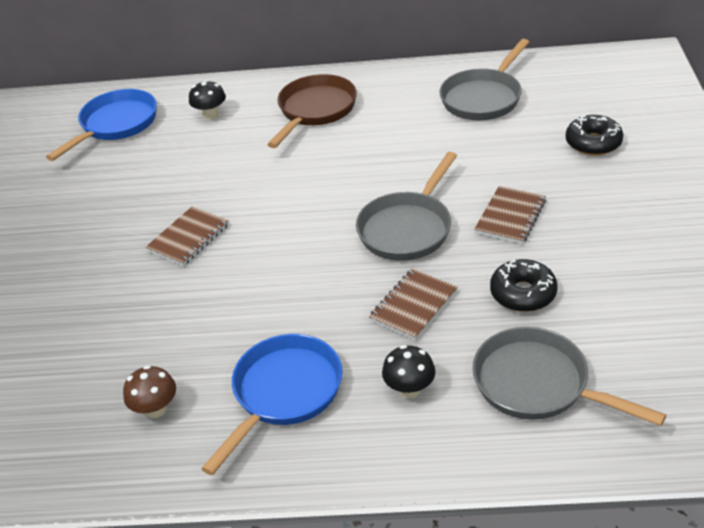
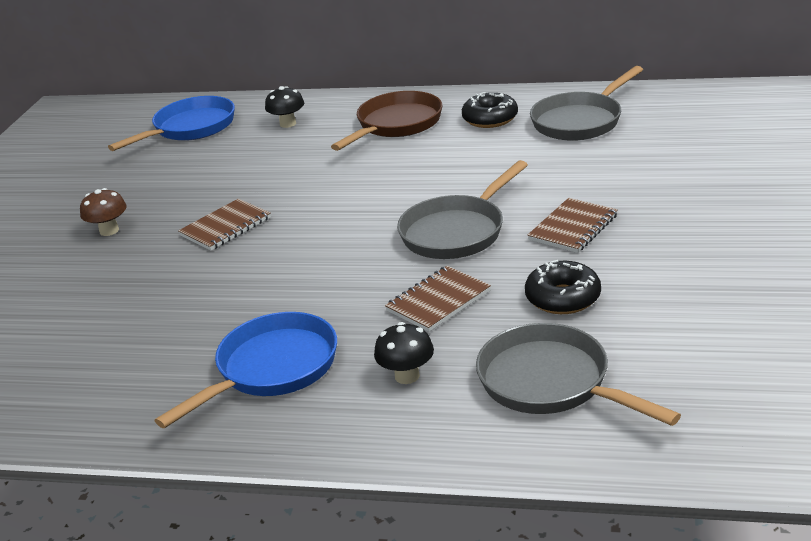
camera: 10 degrees right, 10 degrees down
(156, 409) = (136, 372): brown mushroom -> brown mushroom (109, 231)
(593, 143) = (689, 166): black donut -> black donut (490, 119)

